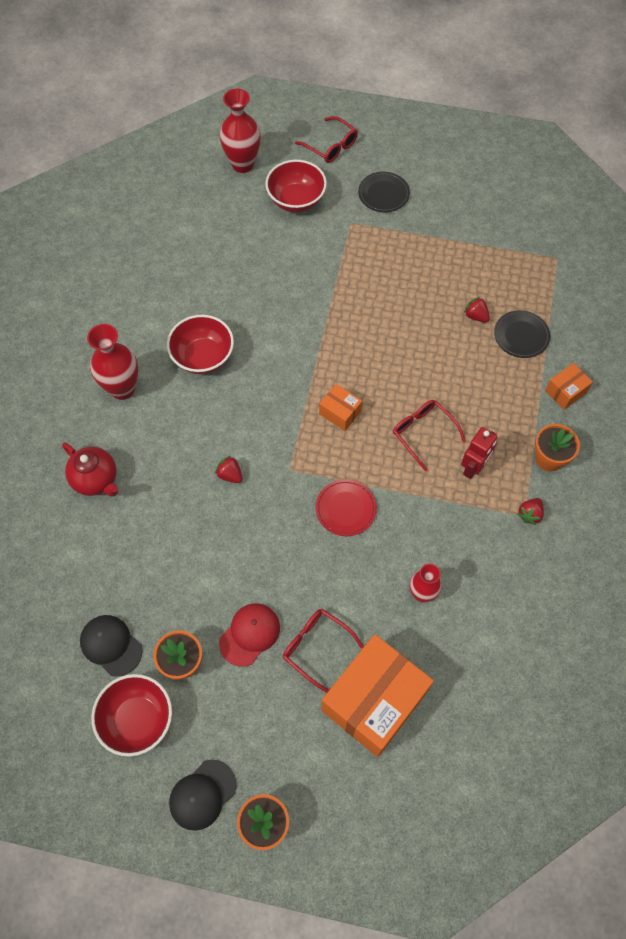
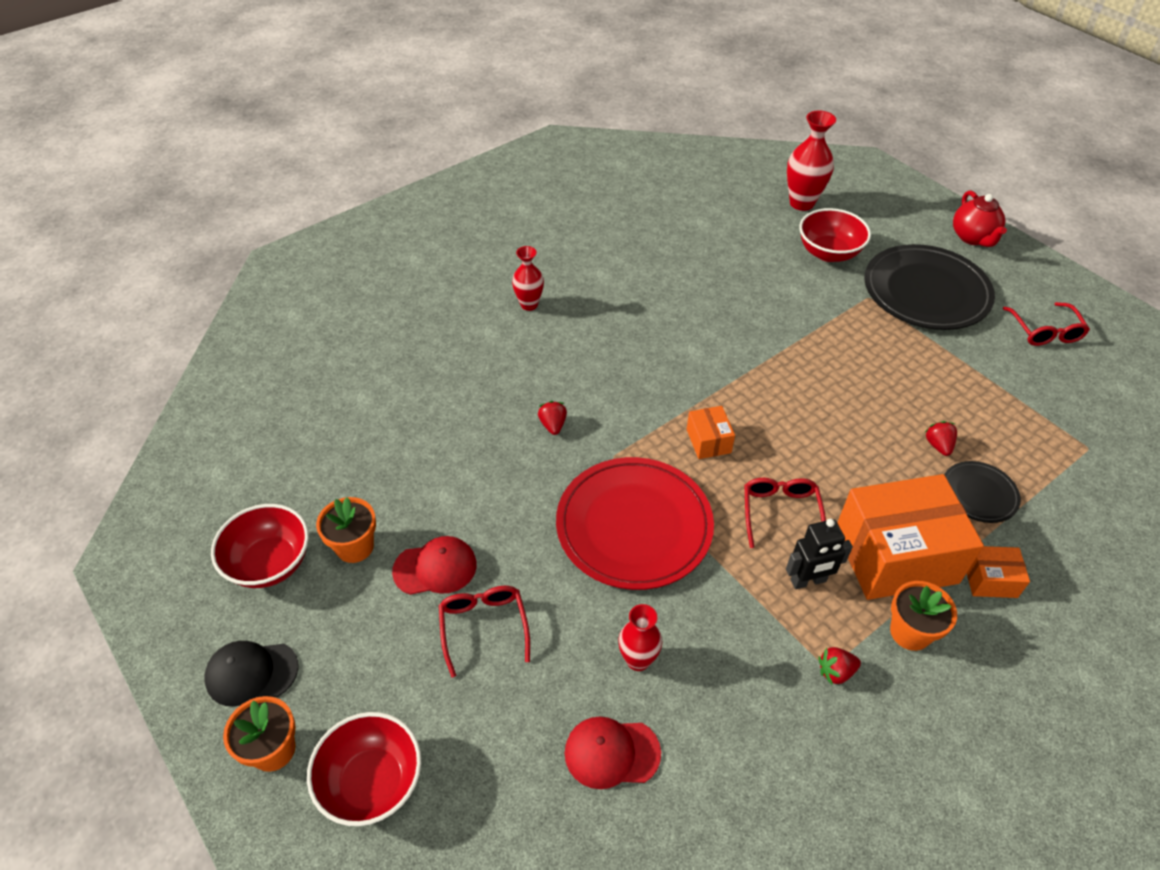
camera: 40 degrees right, 15 degrees down
(96, 480) = (438, 356): red teapot -> red teapot (973, 238)
(111, 645) = (314, 487): black cap -> none
(122, 389) = (529, 304): red vase -> red vase, size x0.63
(203, 357) = (622, 321): red bowl -> red bowl (372, 782)
(331, 146) = (904, 230): red glasses -> red glasses (1045, 331)
(345, 509) = (634, 526): red plate -> red plate, size x2.02
(374, 701) = (489, 723): orange box -> orange box (895, 555)
(383, 194) = (926, 291): black plate -> black plate, size x2.02
(454, 660) = (611, 753): none -> red cap
(473, 468) = (808, 581): red robot -> black robot

